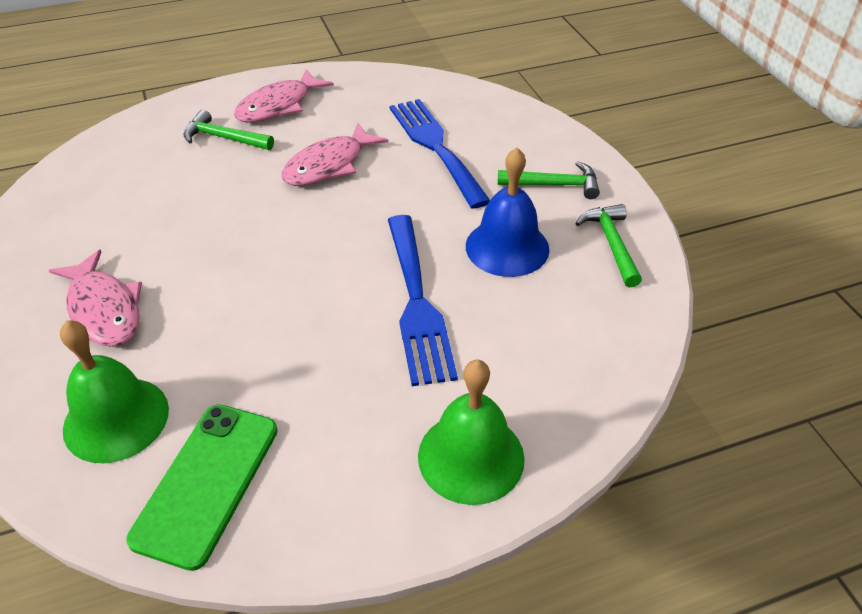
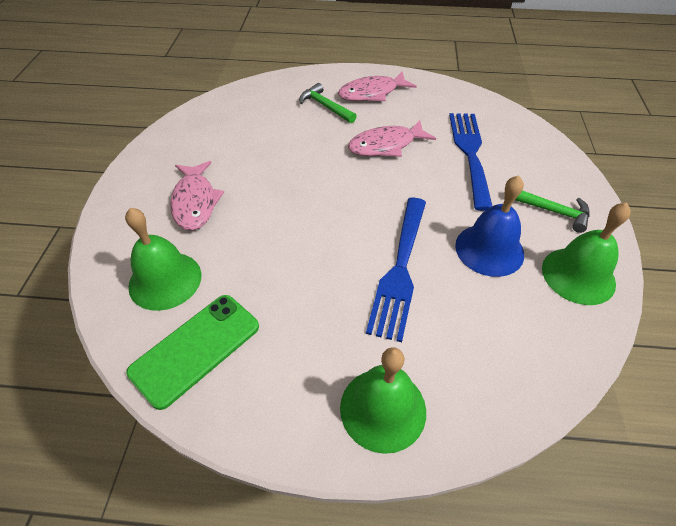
camera: 25 degrees right, 5 degrees up
(611, 244) = (578, 275): green hammer -> green bell

